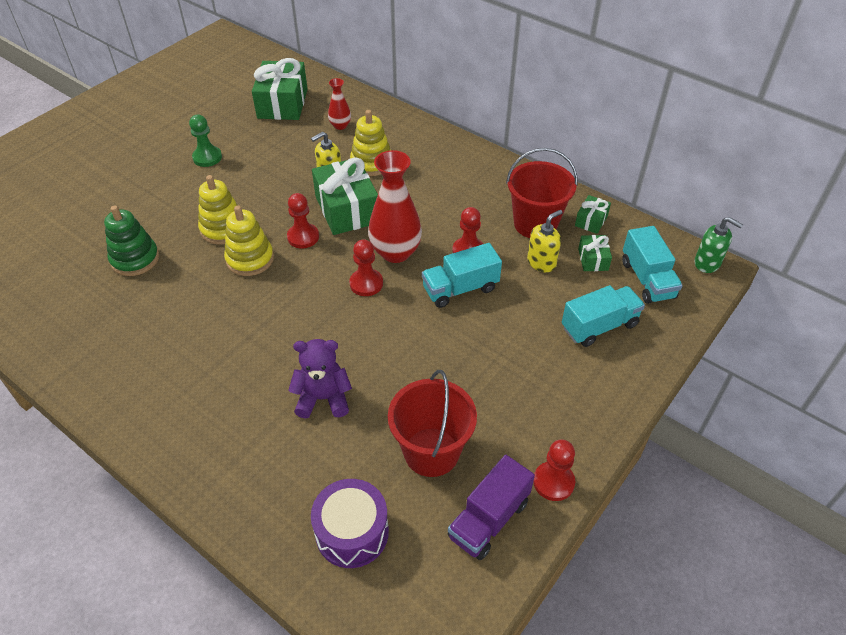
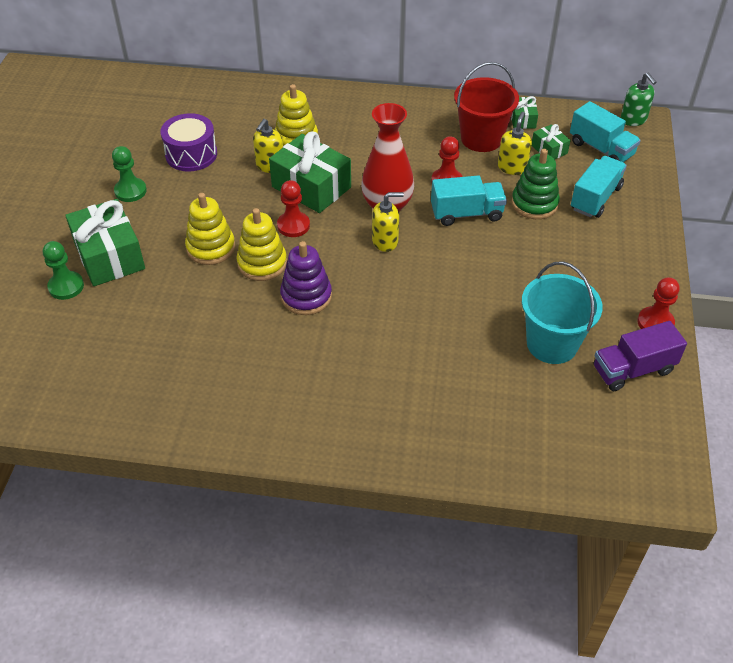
camera: 30 degrees left, 0 degrees up
(95, 215) = (66, 286): none -> green pawn
(135, 259) = (149, 308): green stacking toy -> green stacking toy (534, 204)
(258, 303) = (306, 296): none -> purple stacking toy
(282, 103) = (158, 115): green gift -> green gift (109, 256)
(323, 398) = (433, 345): purple teddy bear -> none
(340, 125) = (236, 116): red vase -> none
(352, 532) = (544, 428): purple drum -> purple drum (191, 154)
(366, 283) = (385, 241): red pawn -> yellow soap dispenser
(431, 452) = (552, 344): red bucket -> turquoise bucket
(460, 289) = (466, 213): turquoise truck -> turquoise truck turned 135 degrees counterclockwise
(489, 519) = (633, 369): purple truck -> purple truck turned 60 degrees clockwise
(707, 263) = (633, 119): green soap dispenser -> green soap dispenser turned 60 degrees clockwise

